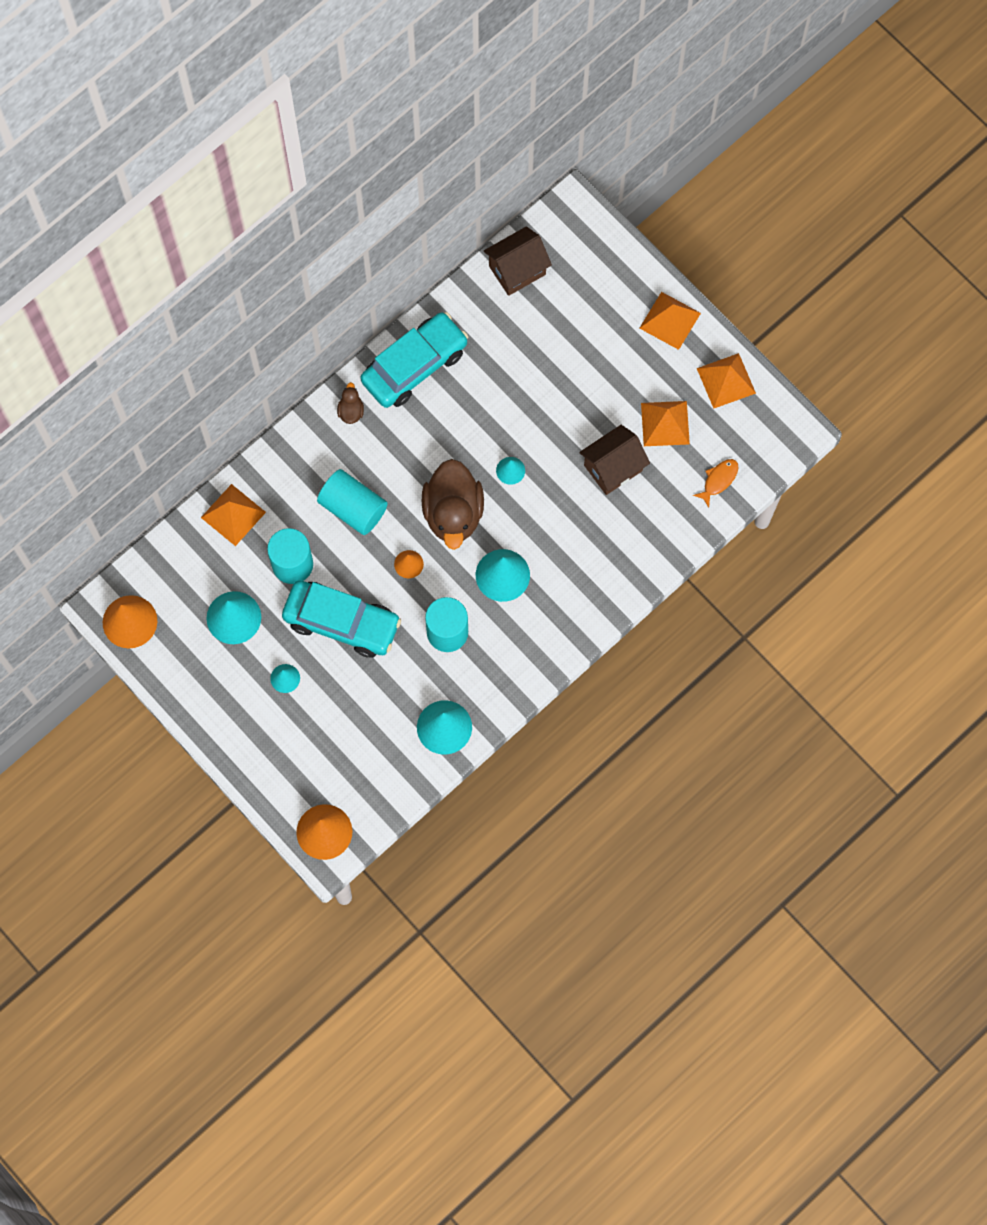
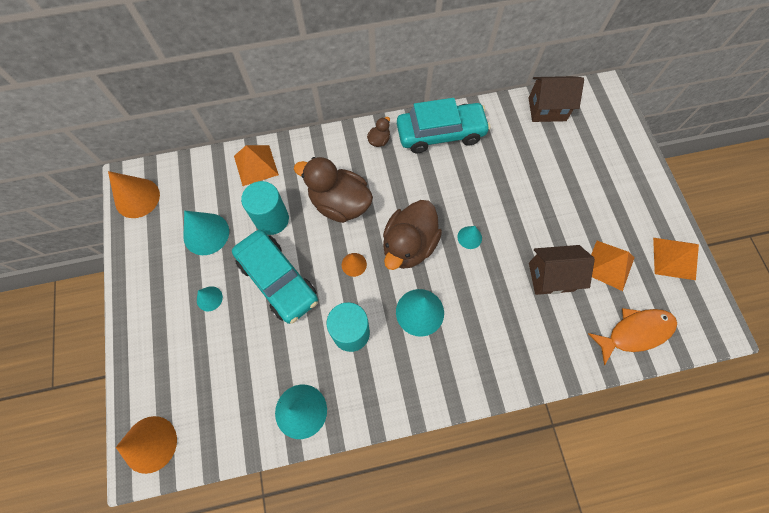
camera: 30 degrees right, 5 degrees down
(353, 508) = (339, 203): turquoise cylinder -> brown duck
(670, 320) = (646, 194): orange pyramid -> none
(718, 480) = (635, 332): orange fish -> orange fish, size x1.75

